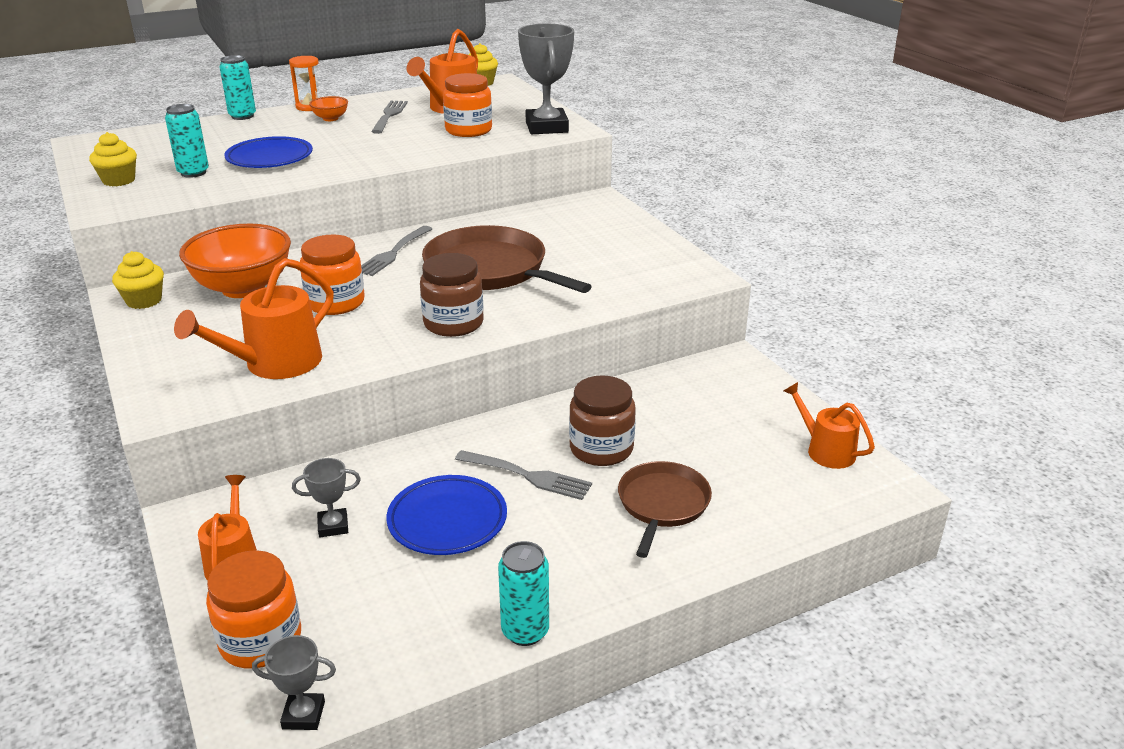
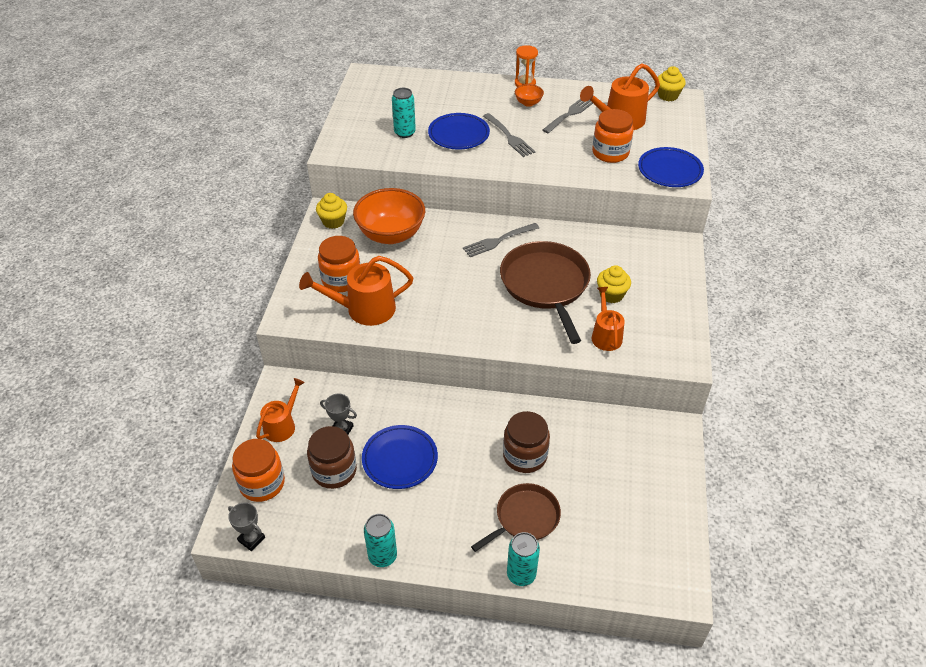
camera: 35 degrees right, 15 degrees up
(119, 180) = (359, 124): yellow cupcake -> yellow cupcake (611, 295)
(242, 116) = (475, 79): turquoise can -> turquoise can (521, 574)
(335, 303) = (432, 272): orange jar -> orange jar (341, 280)
(453, 323) = (485, 324): brown jar -> brown jar (334, 471)
(527, 476) = (466, 452): grey fork -> grey fork (509, 137)
(546, 127) = (669, 171): grey trophy -> blue plate
(826, 450) = (665, 537): orange watering can -> orange watering can (605, 335)

